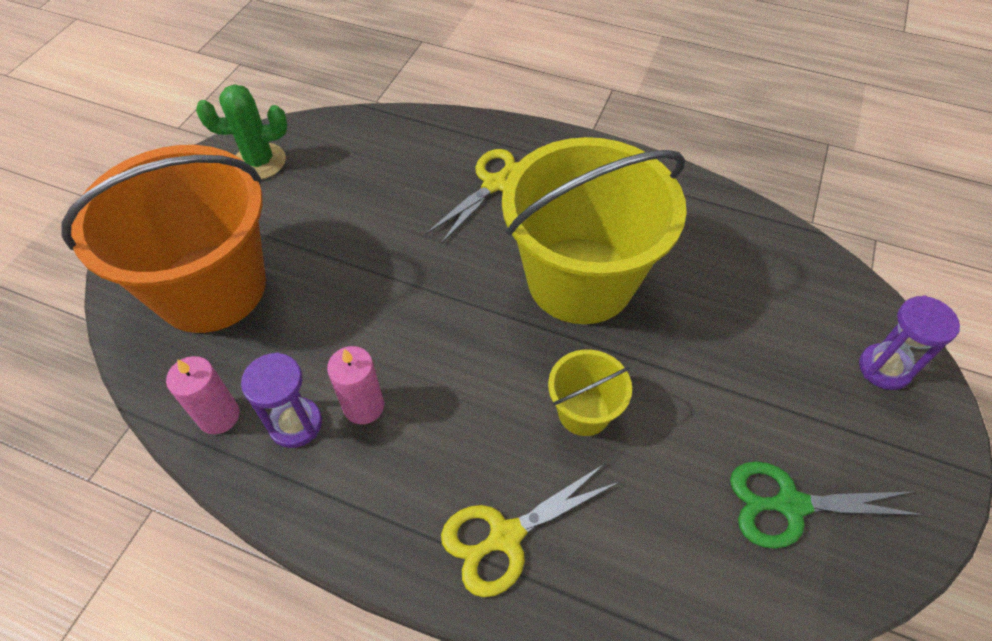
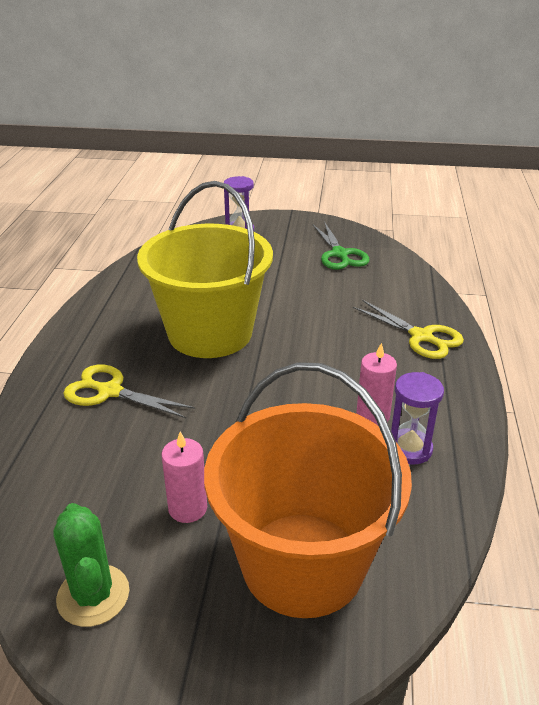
camera: 105 degrees left, 20 degrees down
(219, 416) = (432, 499): pink candle -> pink candle (187, 508)
(583, 412) = (321, 319): yellow bucket -> none

